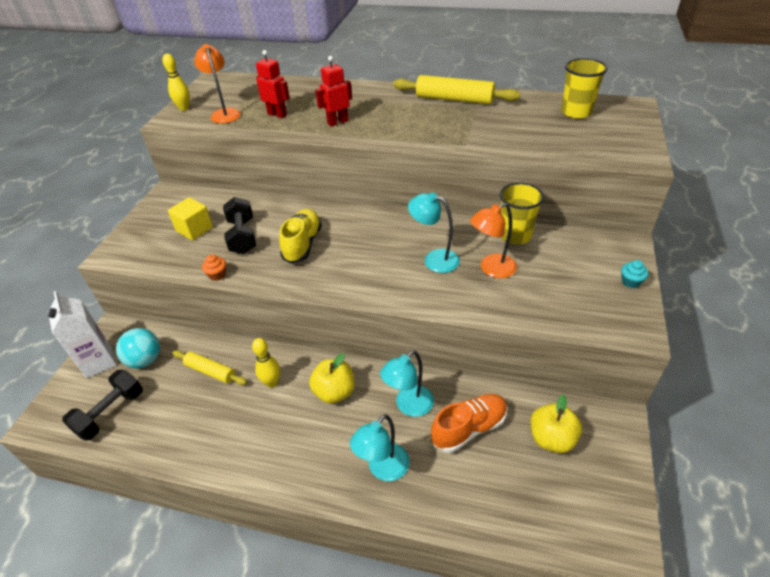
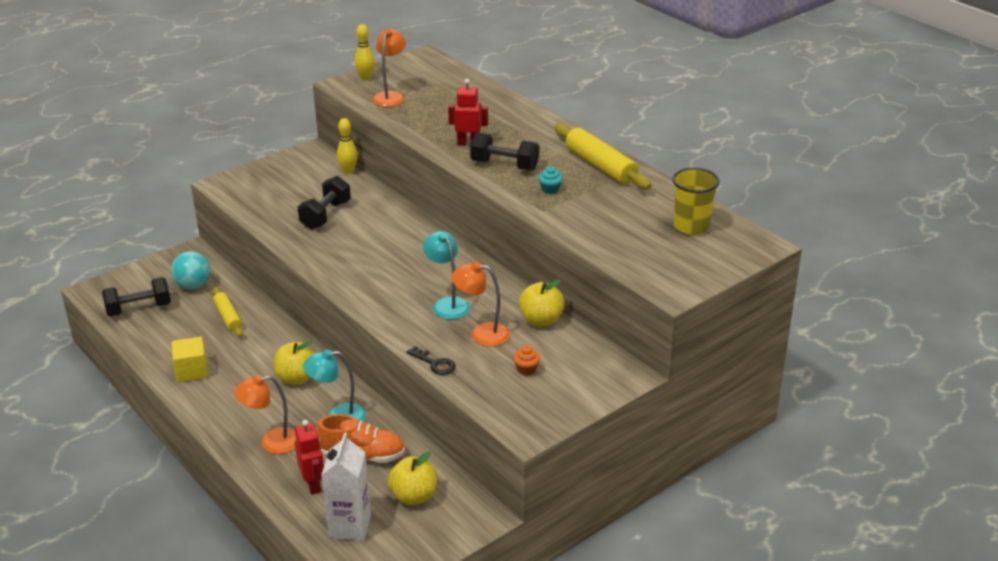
camera: 35 degrees right, 10 degrees down
(99, 362) = (162, 270): white carton -> white carton (350, 526)
(194, 229) = (298, 192): yellow cube -> yellow cube (192, 371)
(217, 275) = (275, 235): orange cupcake -> orange cupcake (526, 369)
(272, 382) = (261, 348): yellow bowling pin -> yellow bowling pin (348, 171)
(277, 114) = (430, 115): red robot -> red robot (313, 485)
(302, 244) = (362, 243): yellow shoe -> none
(383, 469) = (272, 442): turquoise lamp -> orange lamp
(388, 126) = (504, 165): none -> black dumbbell
(493, 314) = (435, 363): none -> black key
(515, 235) = (541, 320): yellow cup -> yellow apple
(630, 282) = (581, 401): turquoise cupcake -> turquoise cupcake (550, 189)

